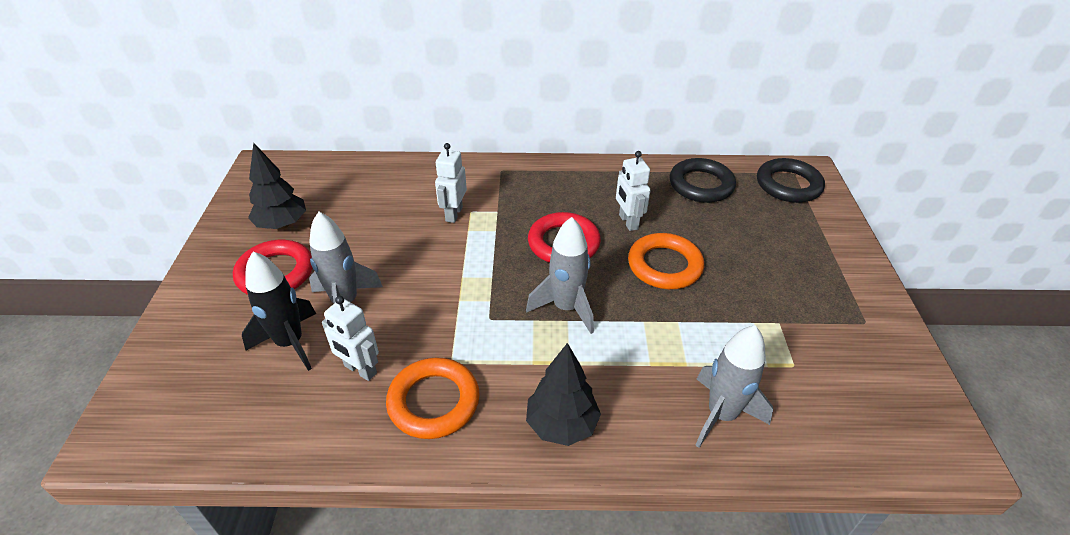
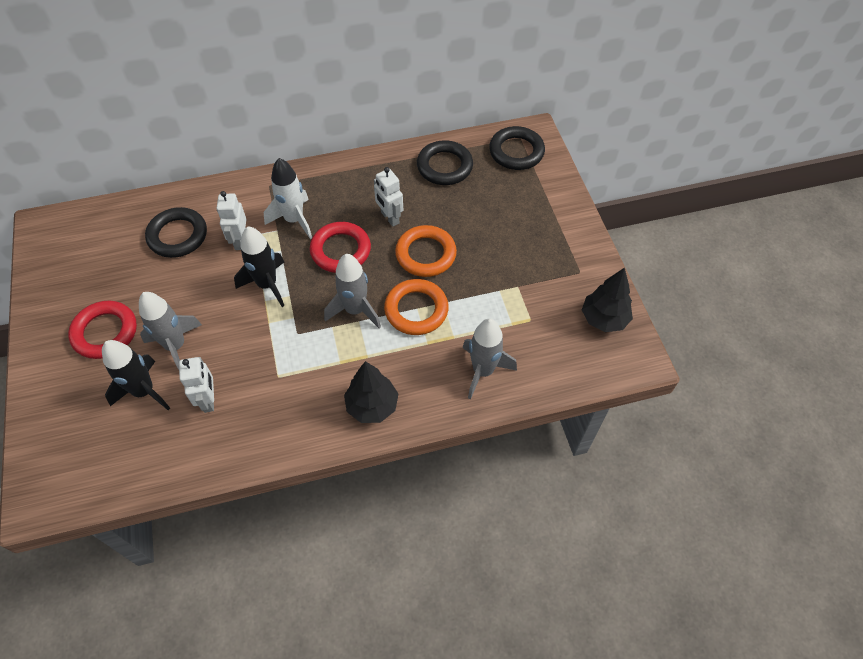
camera: 15 degrees left, 15 degrees up
(282, 224) = (91, 284): black tree -> black tree (604, 319)
(360, 370) = (209, 400): white robot -> white robot turned 120 degrees counterclockwise
(390, 198) = (178, 236): none -> black ring
(434, 402) = (274, 411): orange ring -> orange ring (416, 310)
(470, 261) = (267, 285): none -> black rocket
(519, 205) = (294, 220): none -> white rocket

